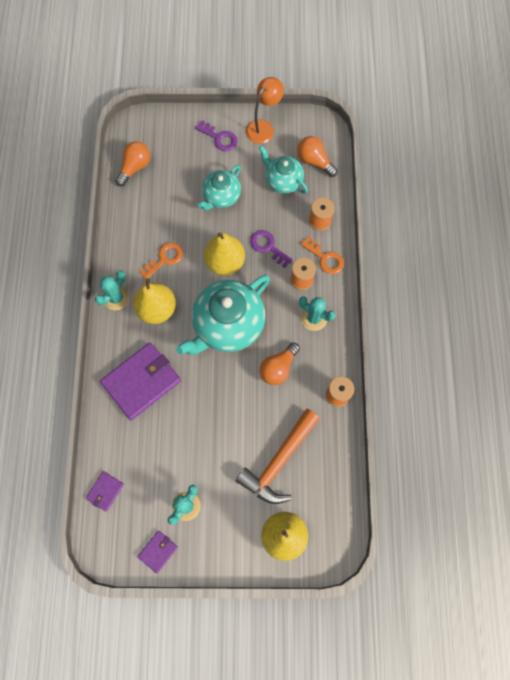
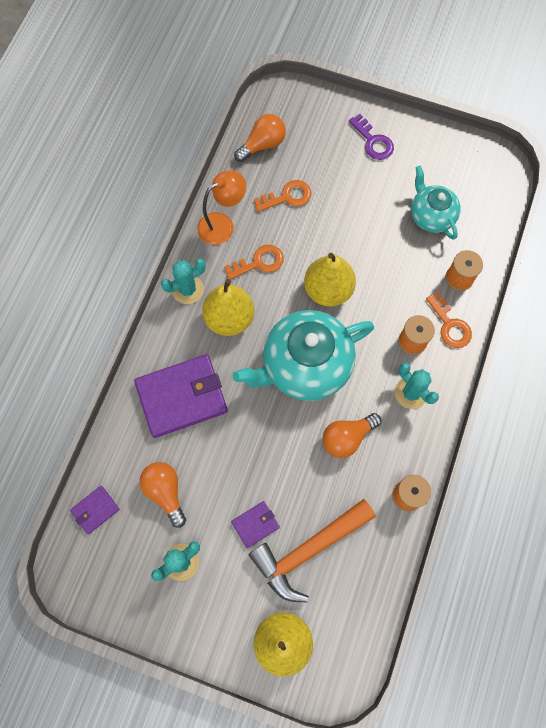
camera: 20 degrees right, 0 degrees up
(158, 551) = (130, 603): purple wallet -> purple wallet (255, 524)
(168, 201) = (287, 197): none -> orange key
(221, 196) = (351, 211): turquoise teapot -> none
(263, 127) = (430, 145): orange lamp -> orange lamp (222, 224)
(268, 247) = (385, 289): purple key -> none
(314, 161) = (477, 204): orange light bulb -> orange light bulb (165, 492)

